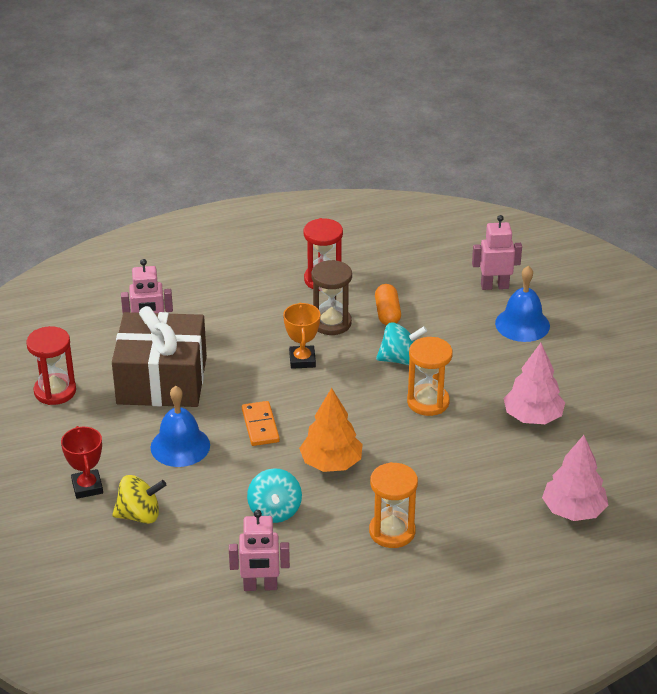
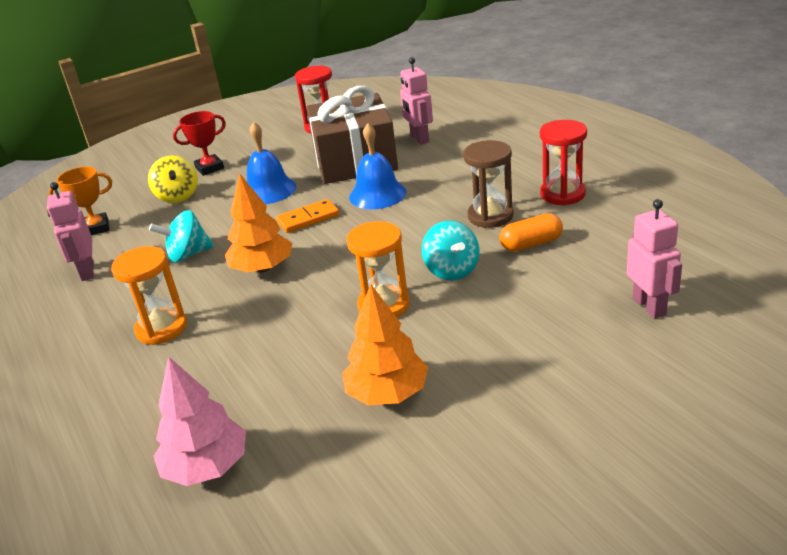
camera: 80 degrees right, 5 degrees down
(302, 360) = (418, 215): orange trophy -> orange trophy (96, 228)
(522, 324) = (582, 346): blue bell -> blue bell (377, 194)
(533, 417) = (387, 393): pink tree -> orange tree

